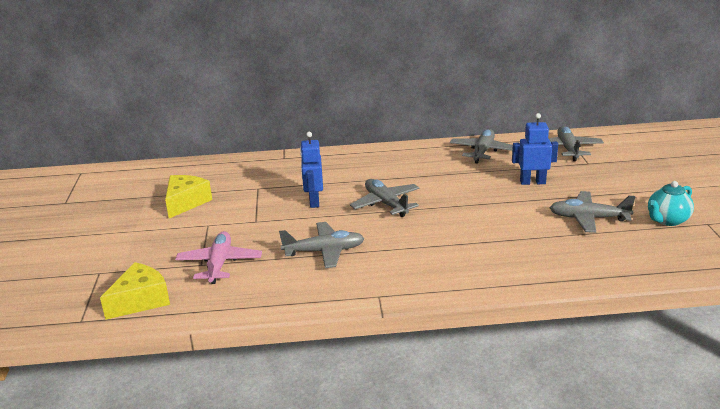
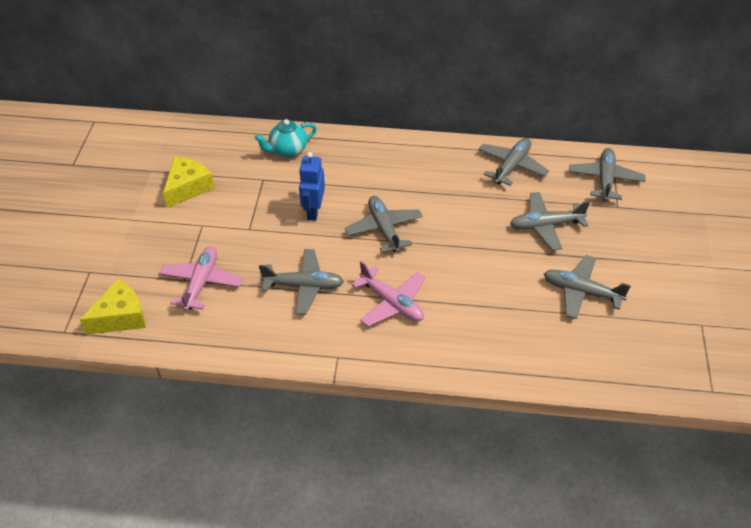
camera: 10 degrees right, 20 degrees up
(415, 250) = (392, 303): none -> pink plane
(532, 182) = (546, 225): blue robot -> grey plane
(667, 220) = (661, 311): turquoise teapot -> turquoise teapot (287, 150)

